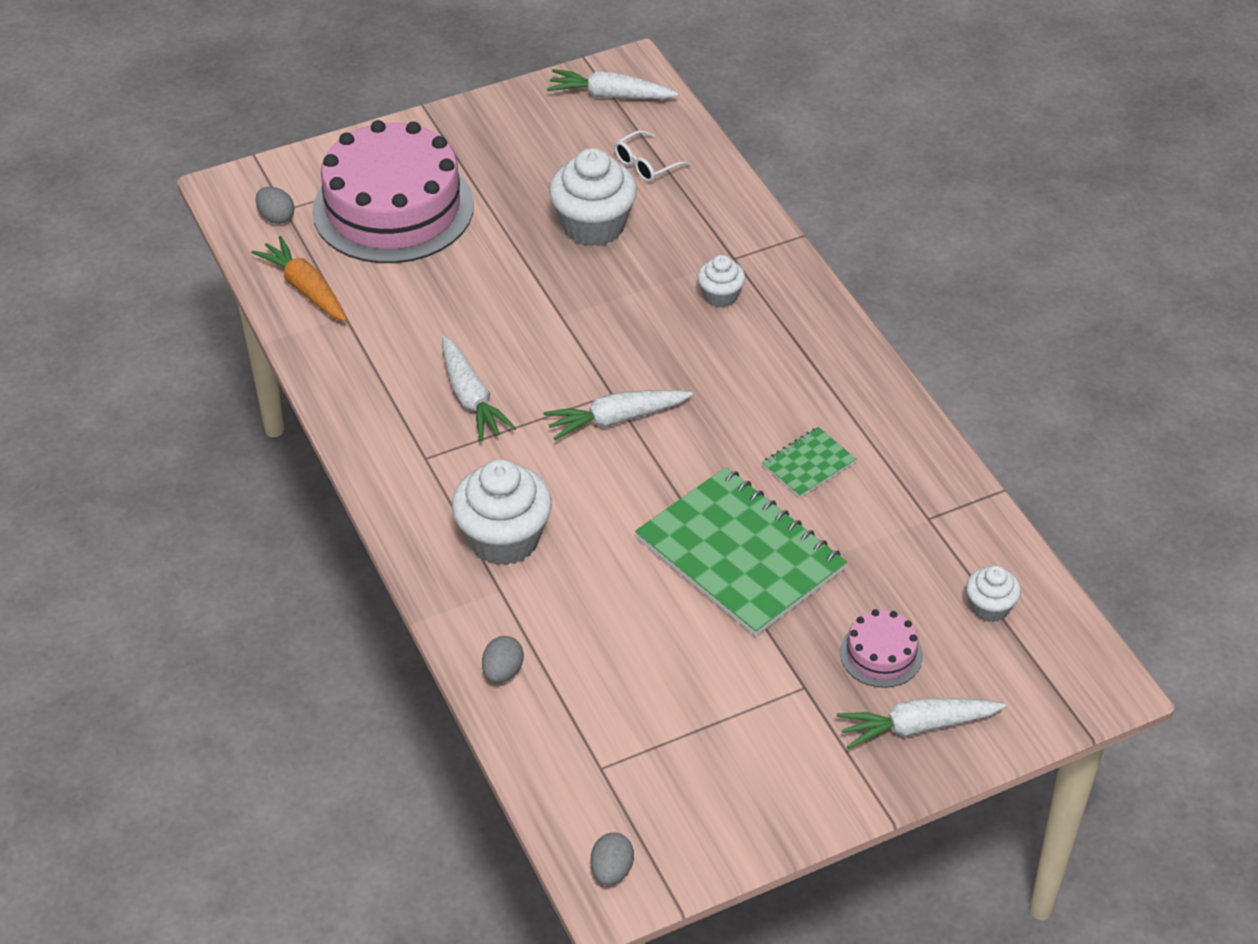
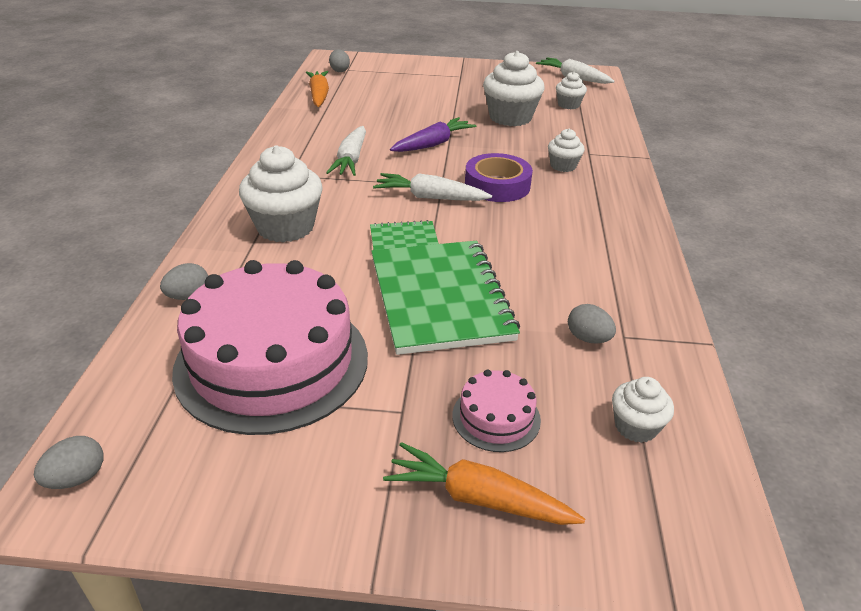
camera: 30 degrees right, 10 degrees down
(393, 208) = (403, 83): pink cake -> pink cake (272, 362)
(542, 324) = (432, 144): none -> purple carrot
(645, 165) = (568, 105): white glasses -> white cupcake
(672, 364) = (497, 185): none -> purple tape
(808, 464) = (547, 266): green notebook -> green notebook (403, 239)
(900, 536) = (588, 338): none -> grey egg
(918, 727) = (479, 499): white carrot -> orange carrot

